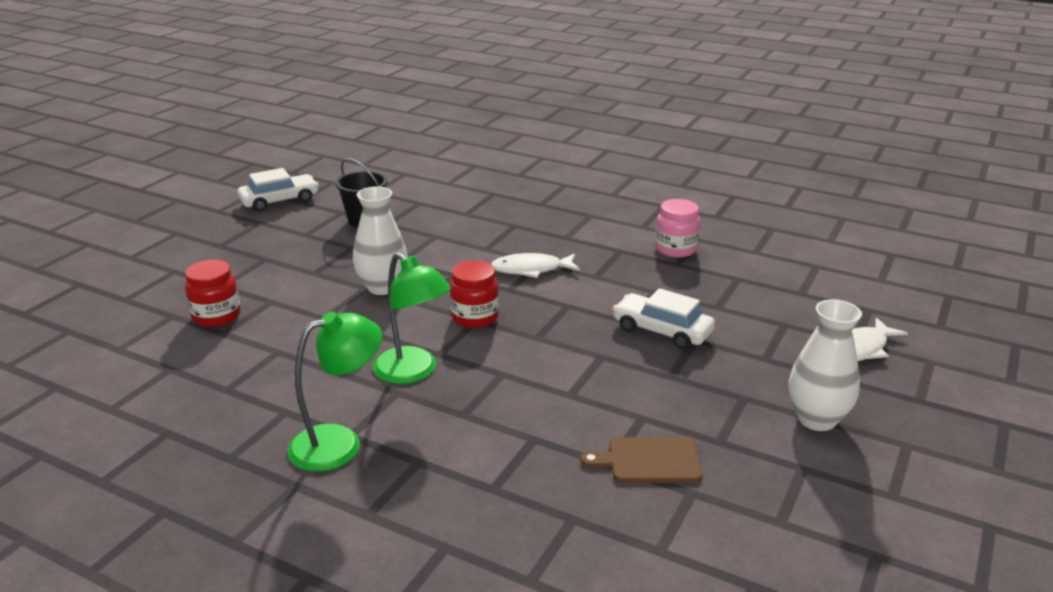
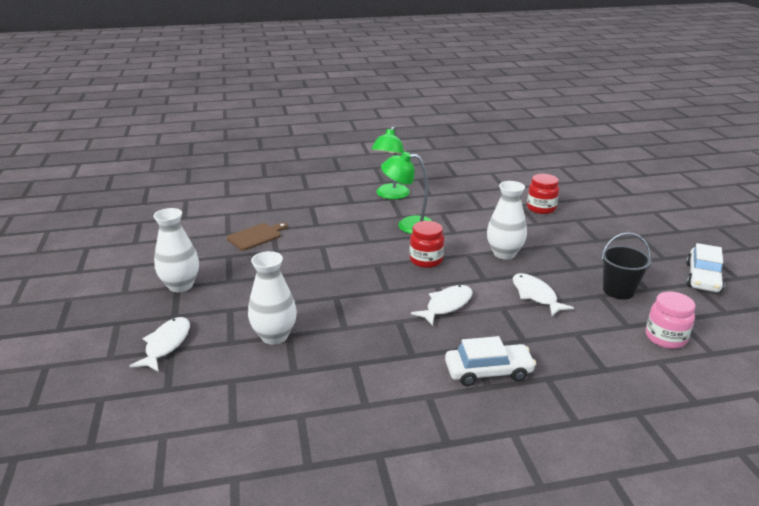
camera: 140 degrees right, 0 degrees up
(438, 244) = (535, 295): none -> white fish
(662, 330) = (310, 300): white car -> white car (488, 371)
(675, 249) = (371, 380): pink jar -> pink jar (665, 338)
(733, 311) = (274, 336): none -> white vase

